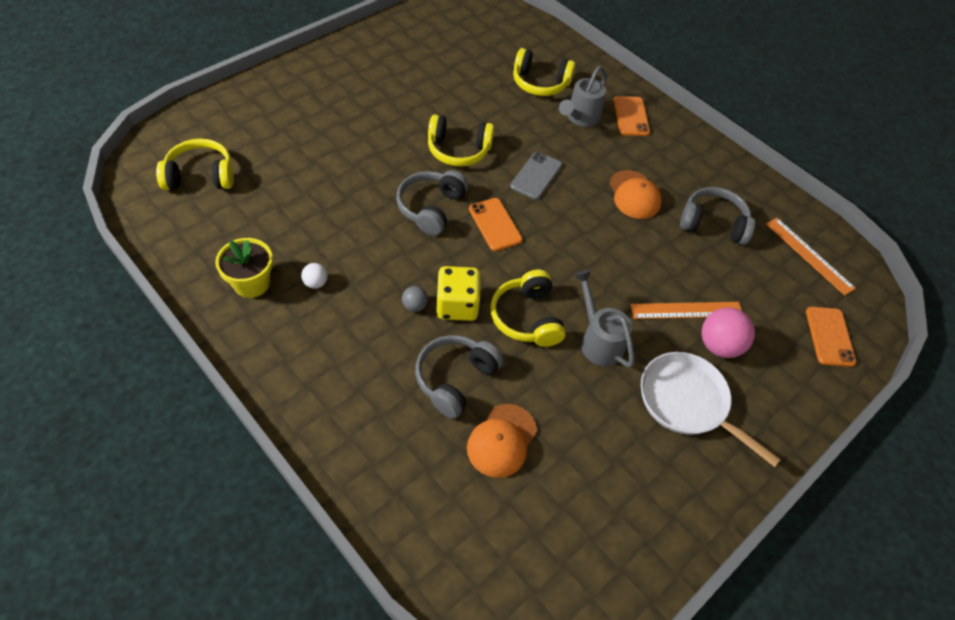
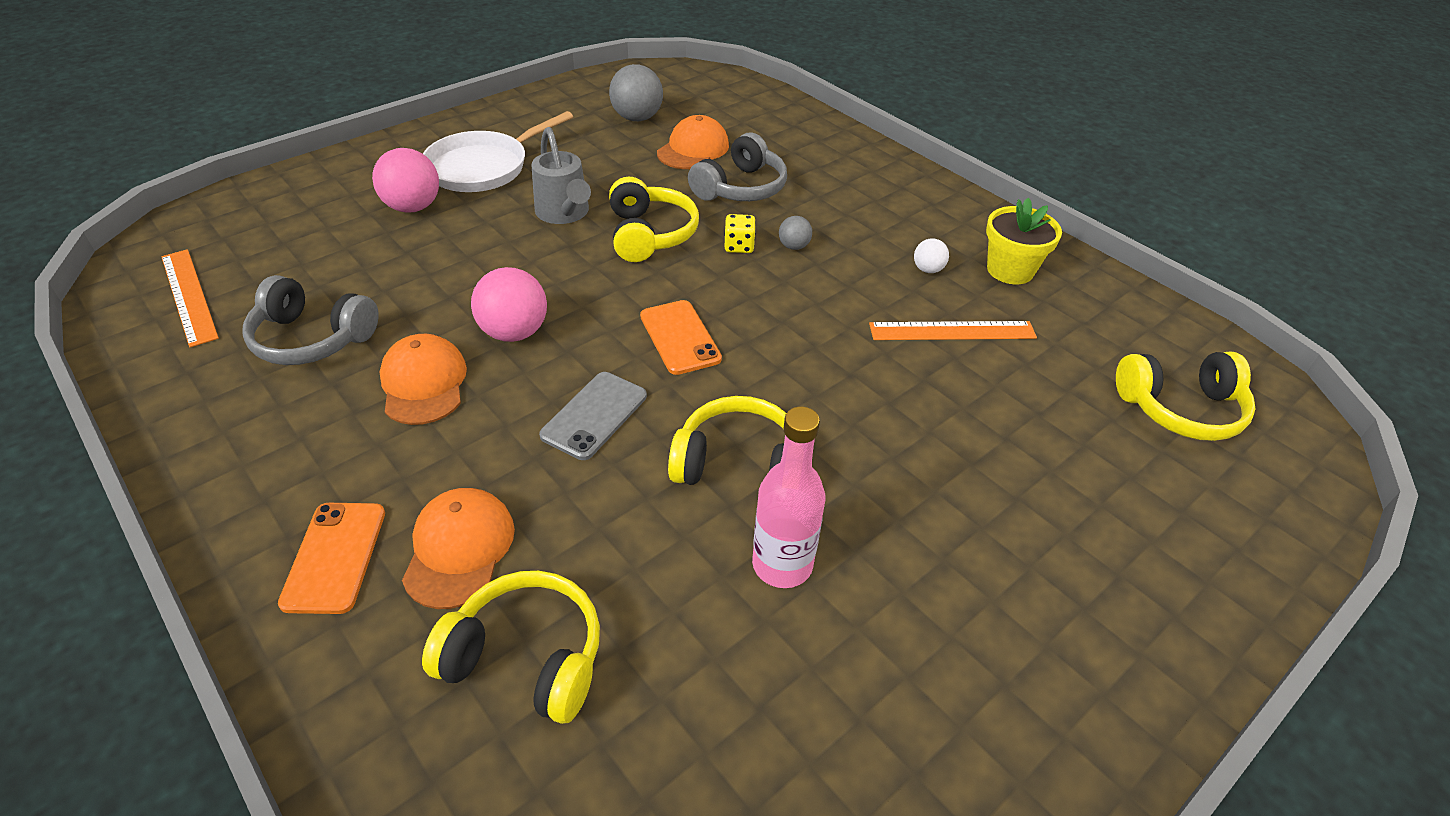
camera: 175 degrees left, 10 degrees down
(431, 208) = (783, 361): grey headphones -> none
(439, 109) = (782, 565): none -> pink bottle
(457, 305) = (739, 246): yellow dice -> yellow dice, size x0.55
(566, 499) = (637, 118): none -> grey ball
(580, 118) = (459, 549): grey watering can -> orange cap
(597, 228) = (514, 332): none -> pink ball
(686, 310) = (432, 238): orange ruler -> orange ruler (952, 331)
(687, 402) = (483, 167): white pan -> white pan turned 90 degrees clockwise
(829, 336) = (258, 212): orange phone -> none

